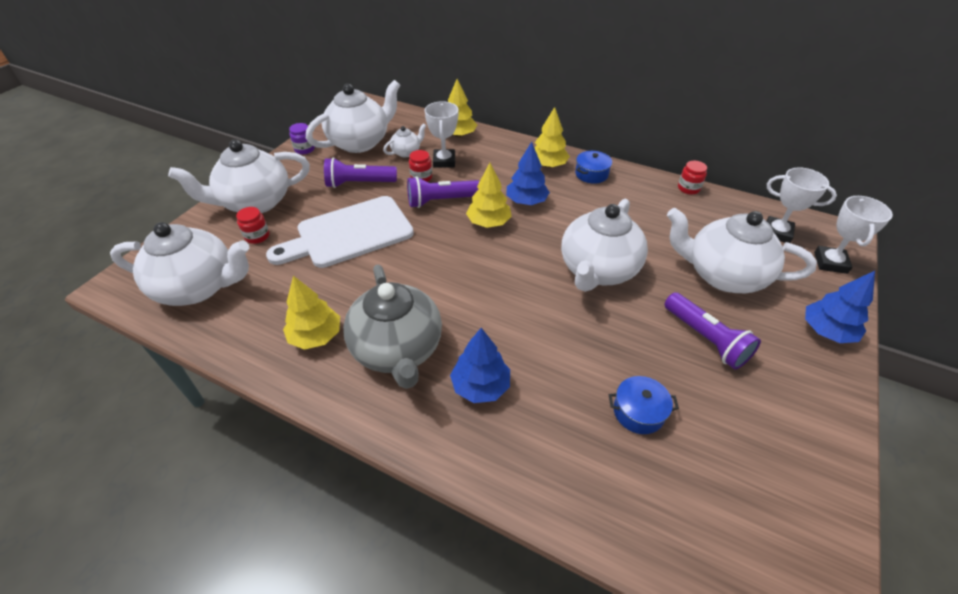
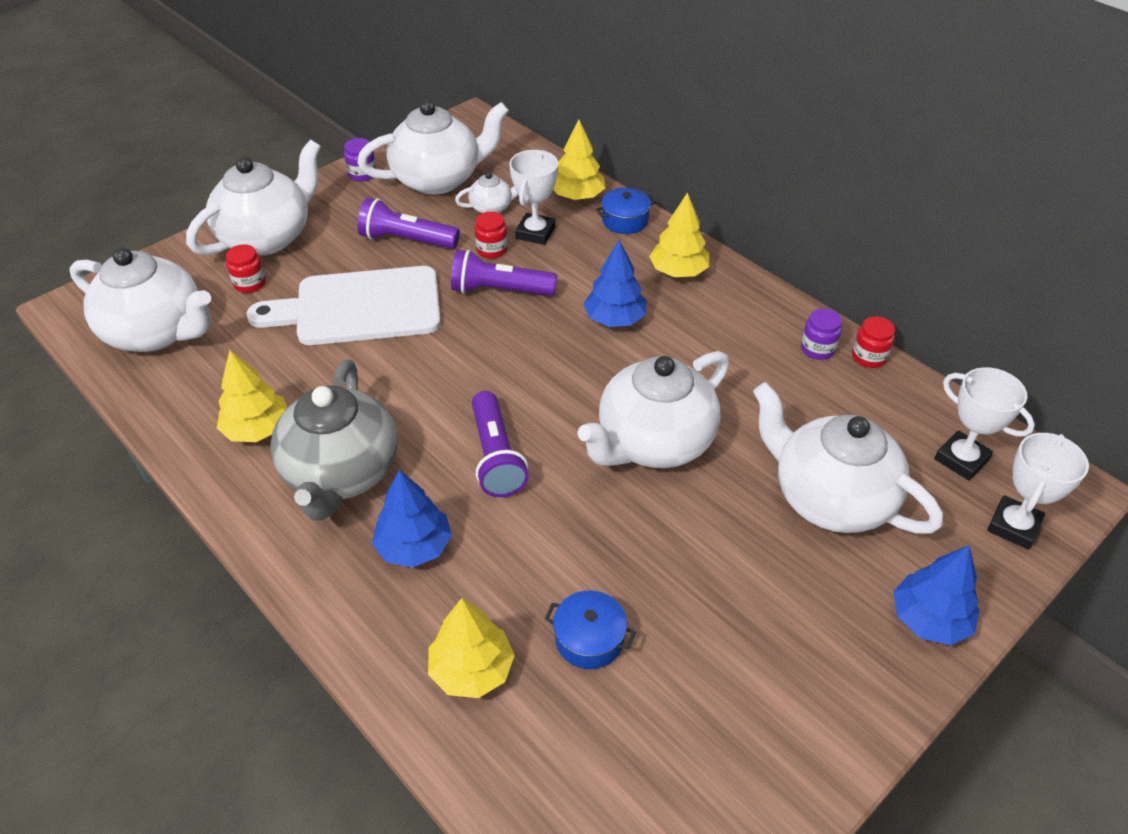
camera: 20 degrees right, 0 degrees up
(255, 203) = (267, 237): white teapot -> white teapot turned 135 degrees clockwise
(488, 222) = (545, 337): yellow tree -> yellow tree (472, 670)
(591, 174) = (734, 300): blue pot -> blue pot (625, 221)
(657, 190) = (817, 349): none -> purple jar
(705, 339) = (742, 577): purple flashlight -> purple flashlight (495, 456)

